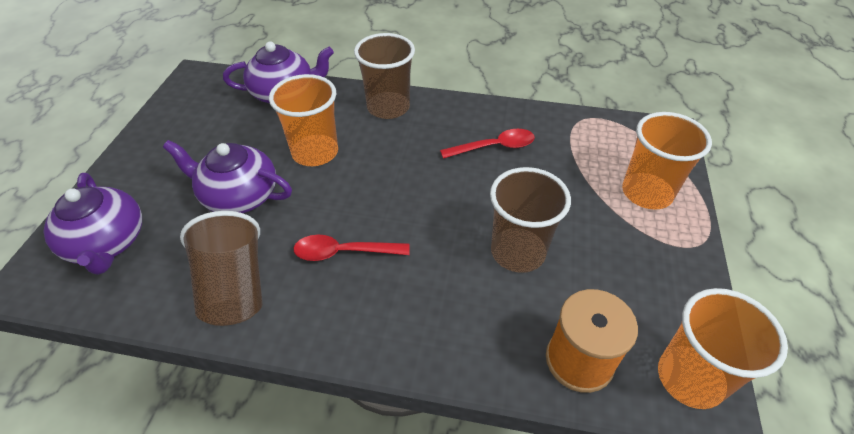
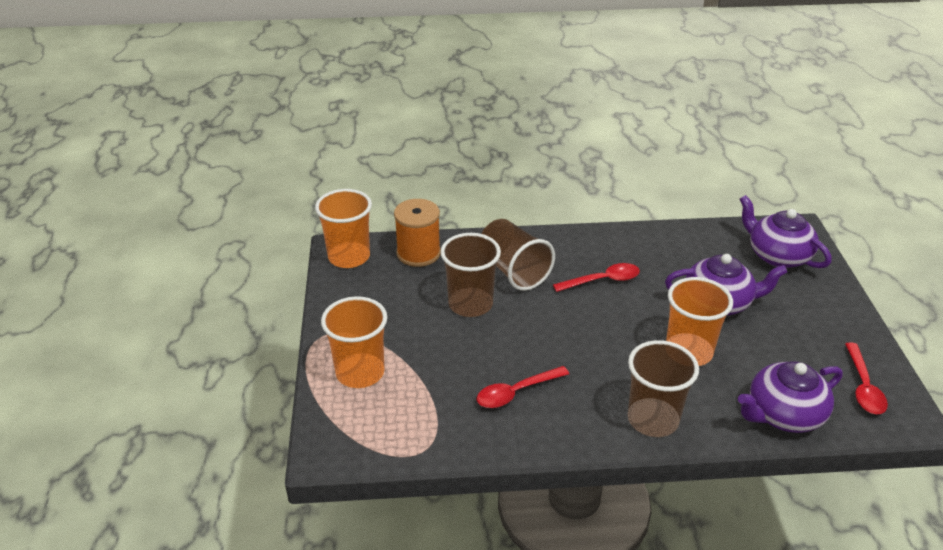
camera: 165 degrees right, 10 degrees down
(200, 100) = (863, 386): none -> red spoon
(234, 287) = (661, 249): brown cup -> brown cup (513, 270)

